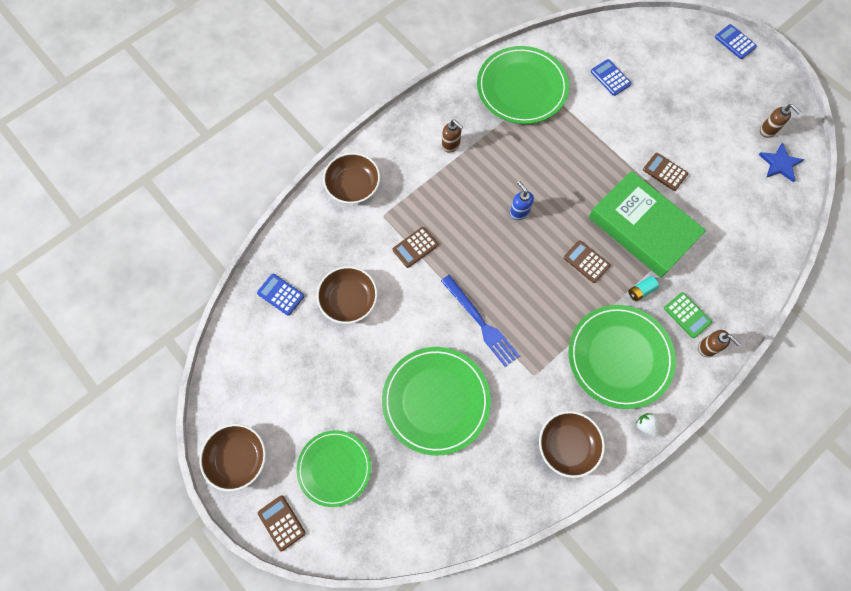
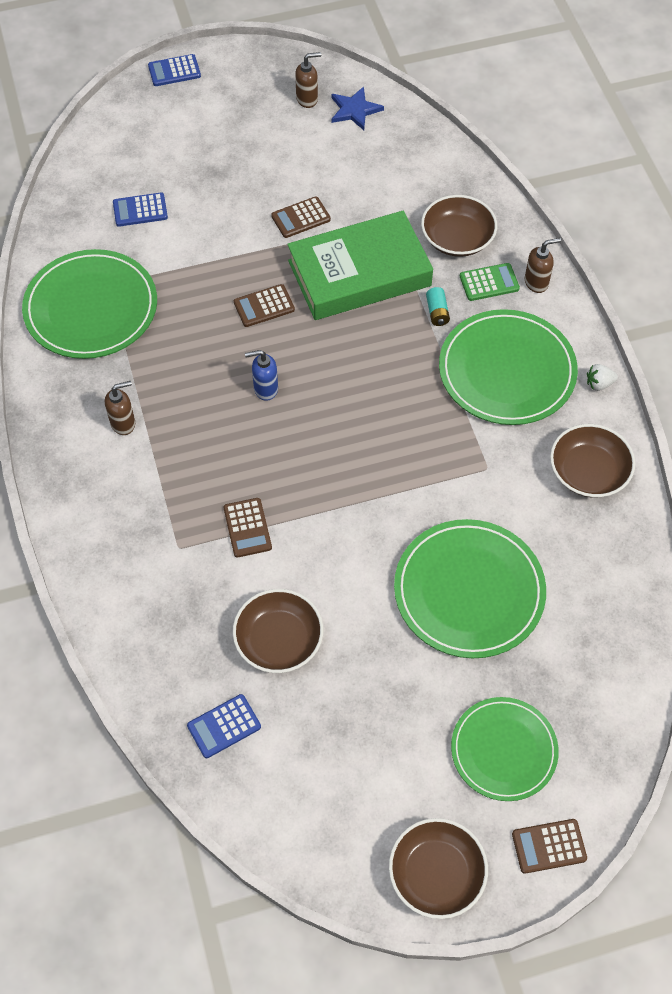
camera: 65 degrees left, 10 degrees down
(353, 185) = (111, 567): brown bowl -> brown bowl (457, 238)
(480, 323) = (391, 496): blue fork -> none
(586, 262) = (371, 349): brown calculator -> brown calculator (264, 306)

